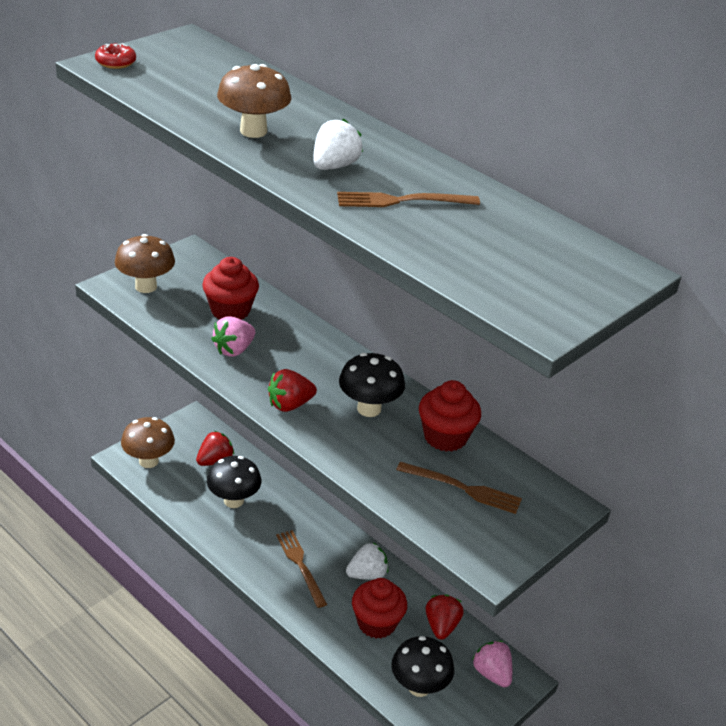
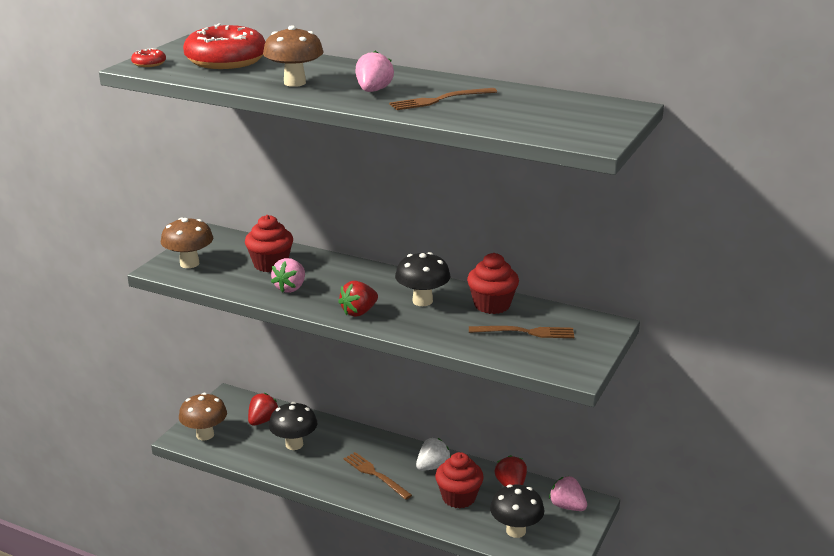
camera: 15 degrees left, 10 degrees down
(202, 76) = (226, 60): none -> red donut
(334, 166) = (373, 91): white strawberry -> pink strawberry

